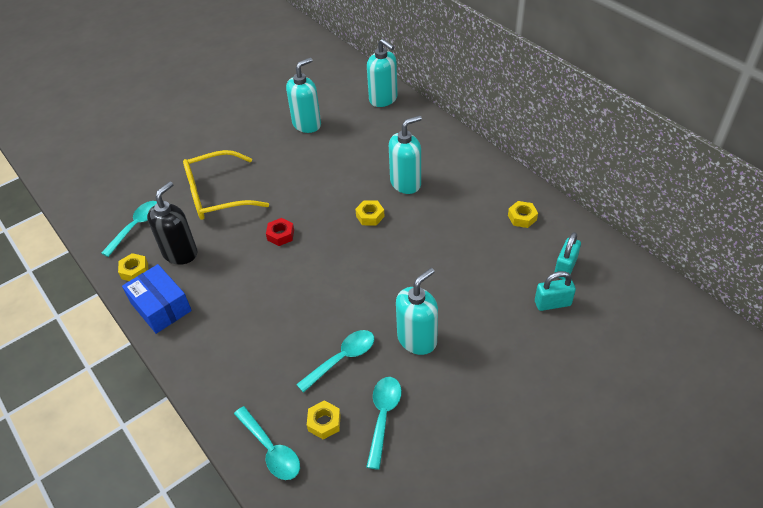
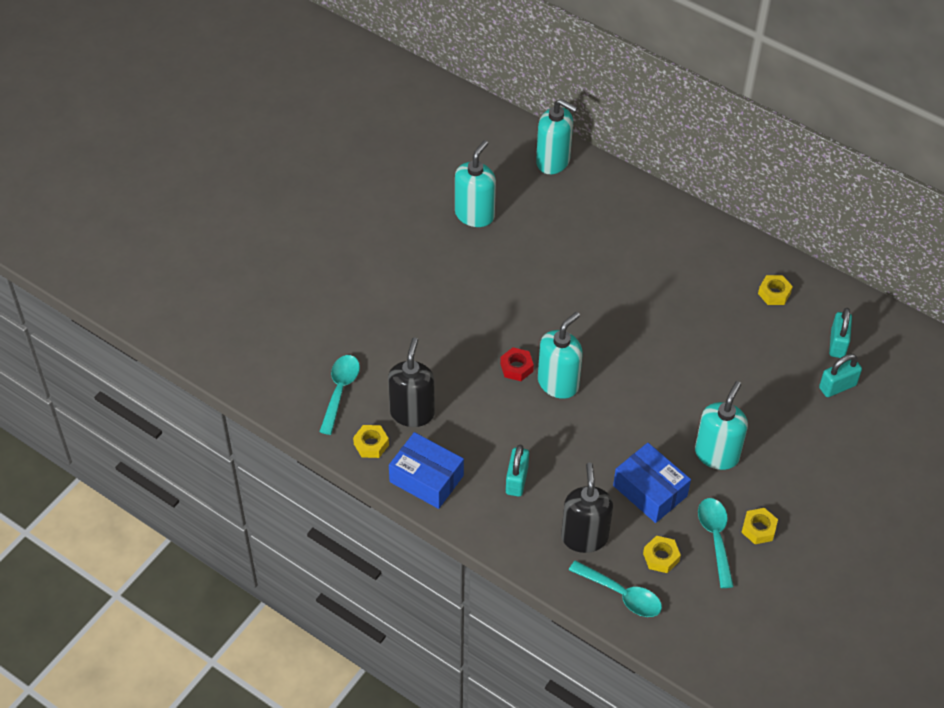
camera: 20 degrees left, 5 degrees up
(217, 195) = (414, 332): yellow glasses -> none
(232, 324) = (516, 480): none -> turquoise padlock
(264, 387) = (584, 537): none -> black soap dispenser
(342, 359) = (650, 491): turquoise spoon -> blue box
(370, 216) = (607, 324): yellow nut -> yellow nut (758, 529)
(406, 183) = (629, 274): turquoise soap dispenser -> turquoise soap dispenser (558, 383)

